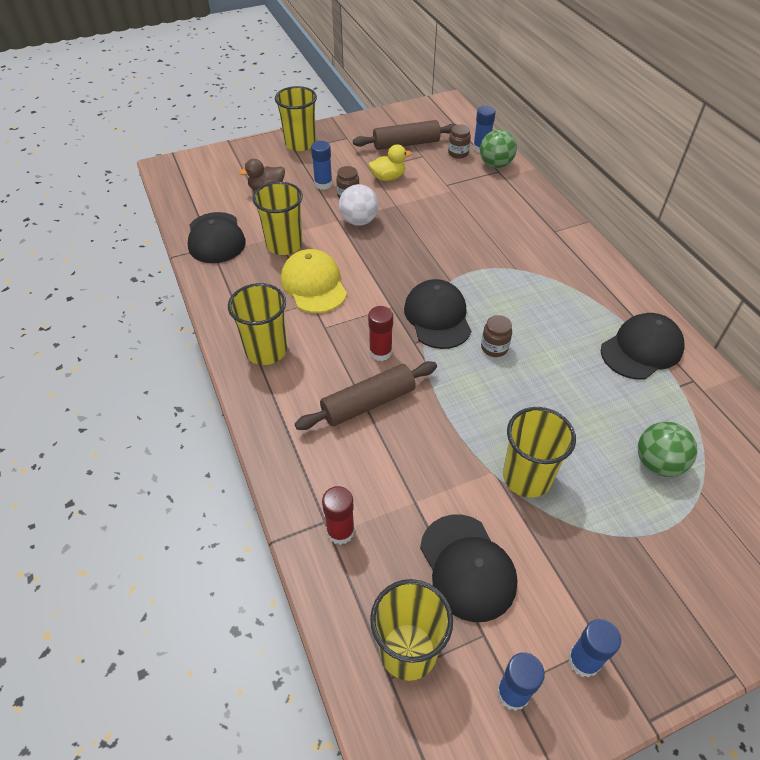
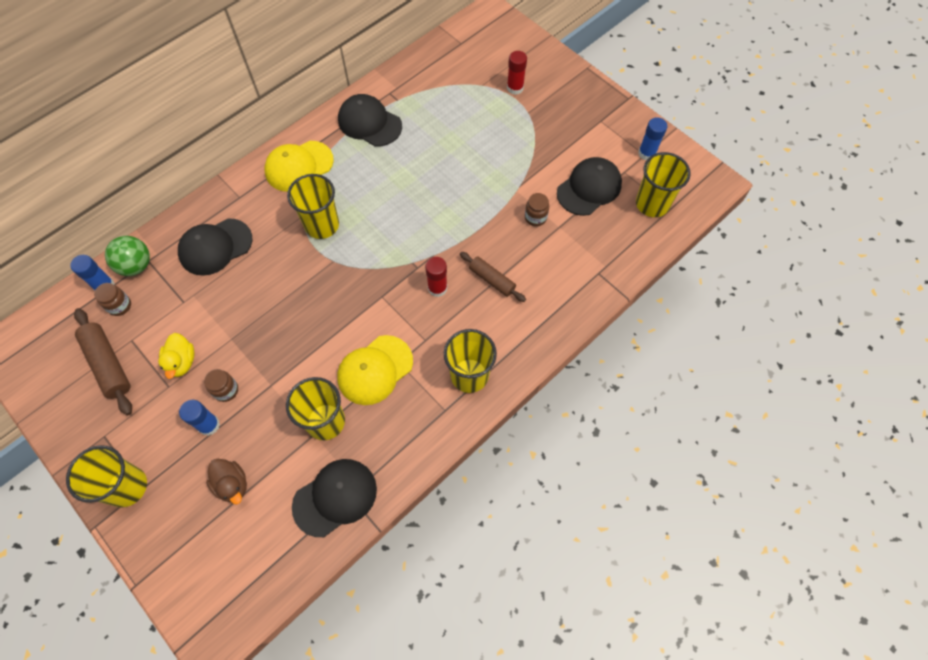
camera: 110 degrees left, 15 degrees up
(340, 531) = (600, 261): red glue stick -> red glue stick (515, 88)
(359, 221) = (267, 364): white ball -> none
(368, 403) = (492, 280): brown rolling pin -> brown rolling pin, size x0.66
(388, 177) = (182, 362): yellow duck -> yellow duck turned 150 degrees counterclockwise
(437, 317) = (382, 259): black cap -> black cap (215, 247)
(494, 348) = (402, 212): brown jar -> brown jar (535, 217)
(527, 477) = (512, 171): yellow cup -> yellow cup (322, 225)
(584, 660) = (613, 127): blue glue stick -> none
(585, 278) = (299, 166): none -> yellow cap
(658, 463) = (469, 106): green ball -> none

